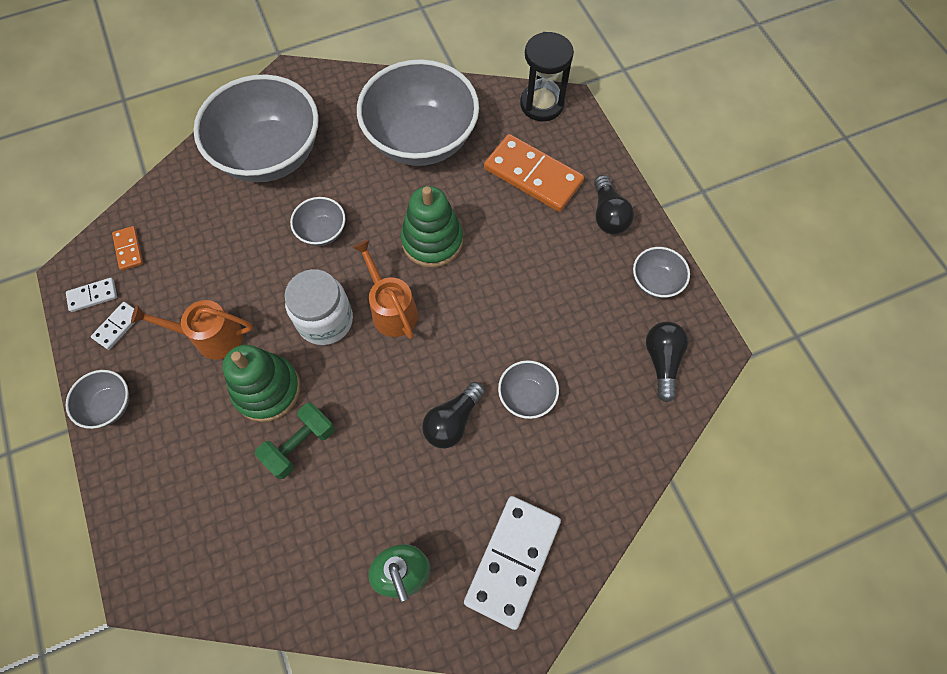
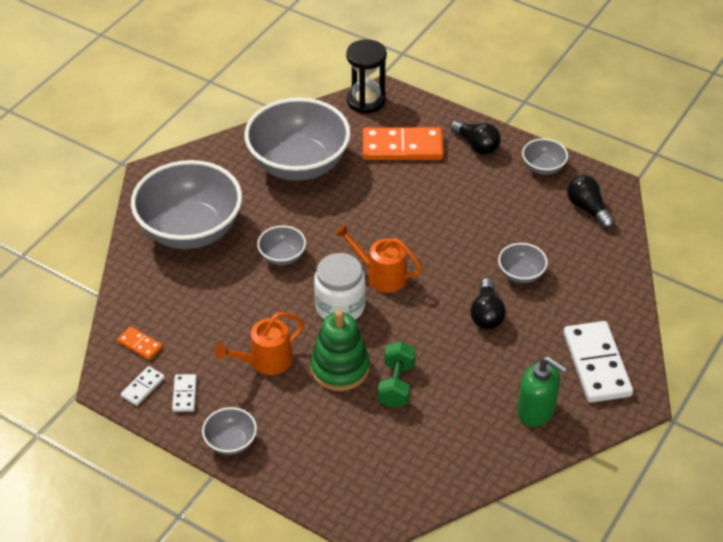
camera: 35 degrees left, 20 degrees down
(432, 241) = (369, 221): green stacking toy -> none

